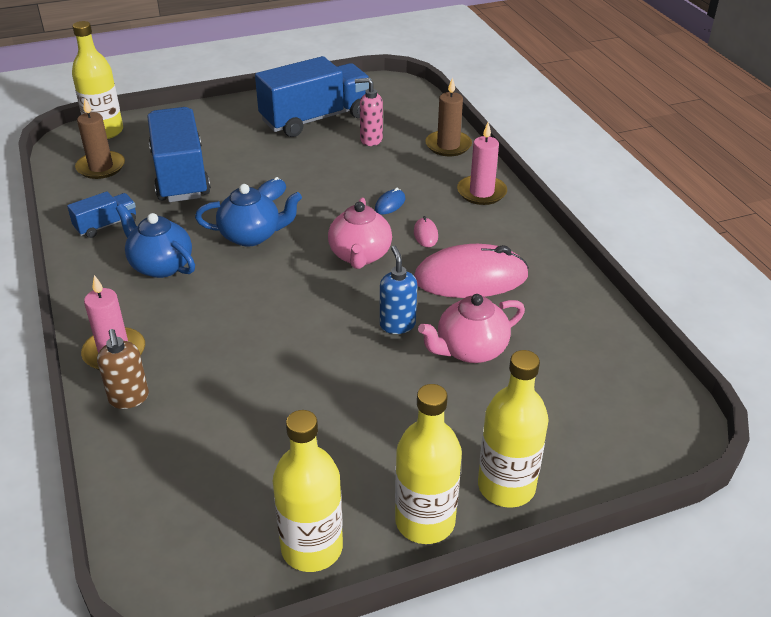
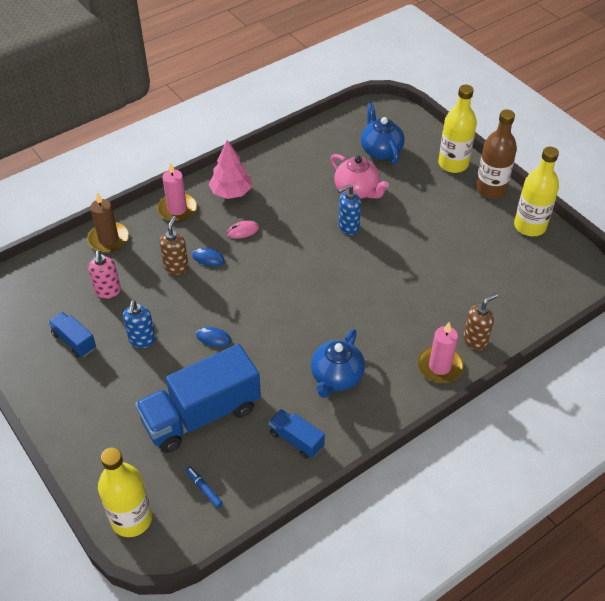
camera: 105 degrees left, 10 degrees up
(101, 167) = (204, 489): brown candle -> blue marker
(251, 236) = (278, 332): blue teapot -> blue teapot (380, 150)
(294, 153) = (142, 340): none -> blue soap dispenser
(316, 119) = (74, 341): blue truck -> blue truck, size x0.47
(360, 256) = (281, 261): pink teapot -> none
(386, 182) = (176, 267): none -> brown soap dispenser
(425, 521) = (490, 189): yellow bottle -> brown bottle
(471, 278) = (286, 200): pink mouse -> none
(501, 235) = (231, 192): none -> pink tree

